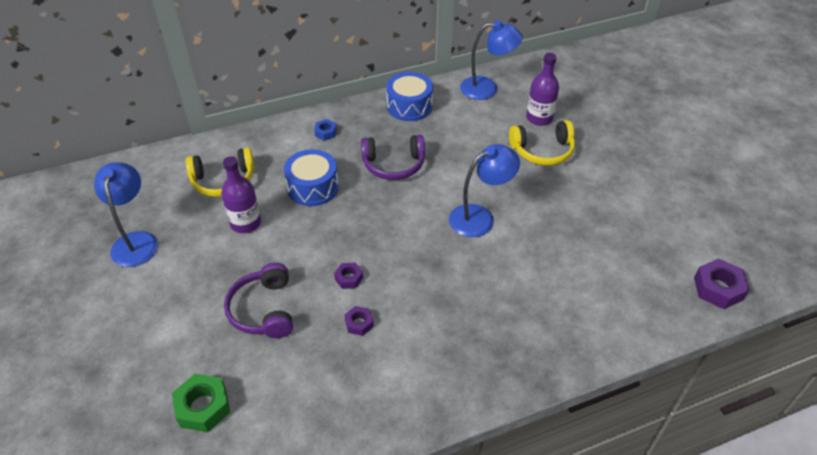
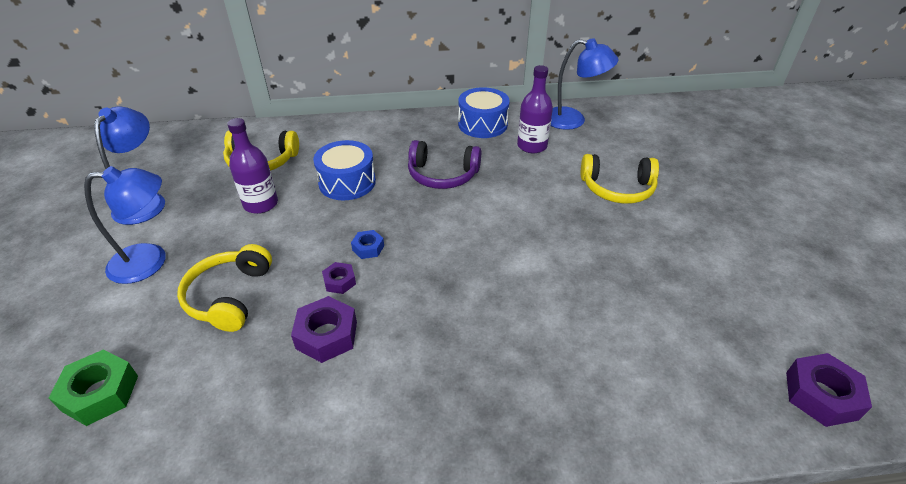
camera: 15 degrees right, 5 degrees down
(263, 310) = (229, 296): purple headphones -> yellow headphones
(326, 132) = (385, 135): blue nut -> blue nut (368, 248)
(359, 323) = (326, 335): purple nut -> purple nut, size x1.74
(480, 217) = (519, 244): blue lamp -> blue lamp (150, 261)
(539, 118) = (623, 156): purple bottle -> purple bottle (532, 146)

